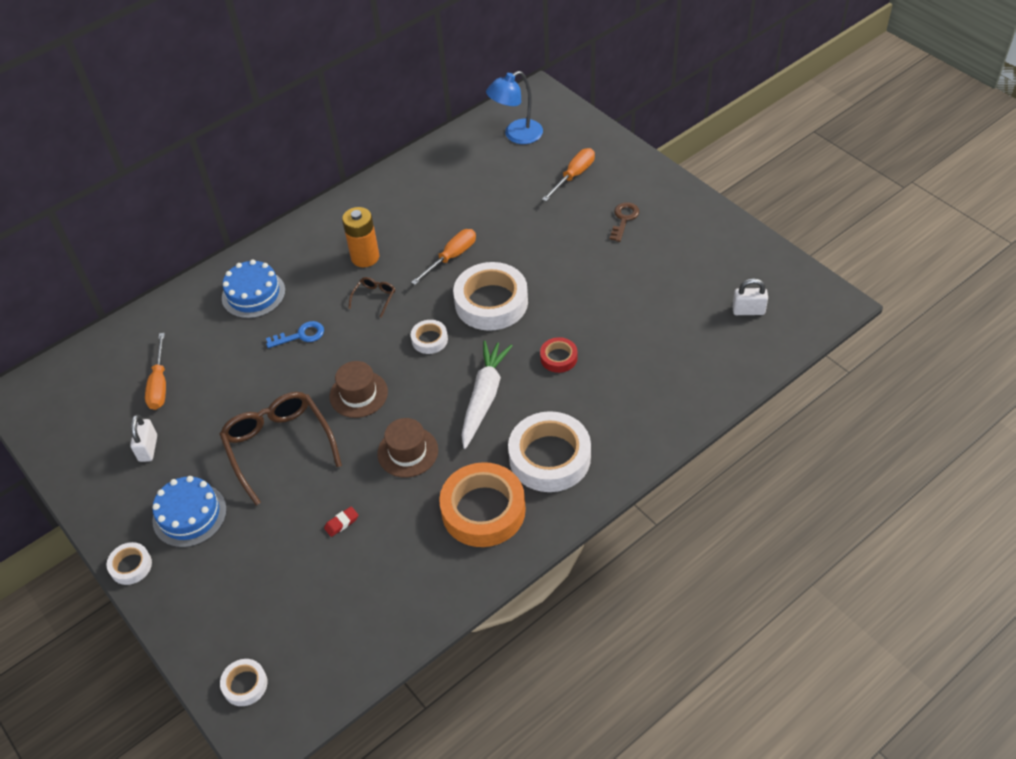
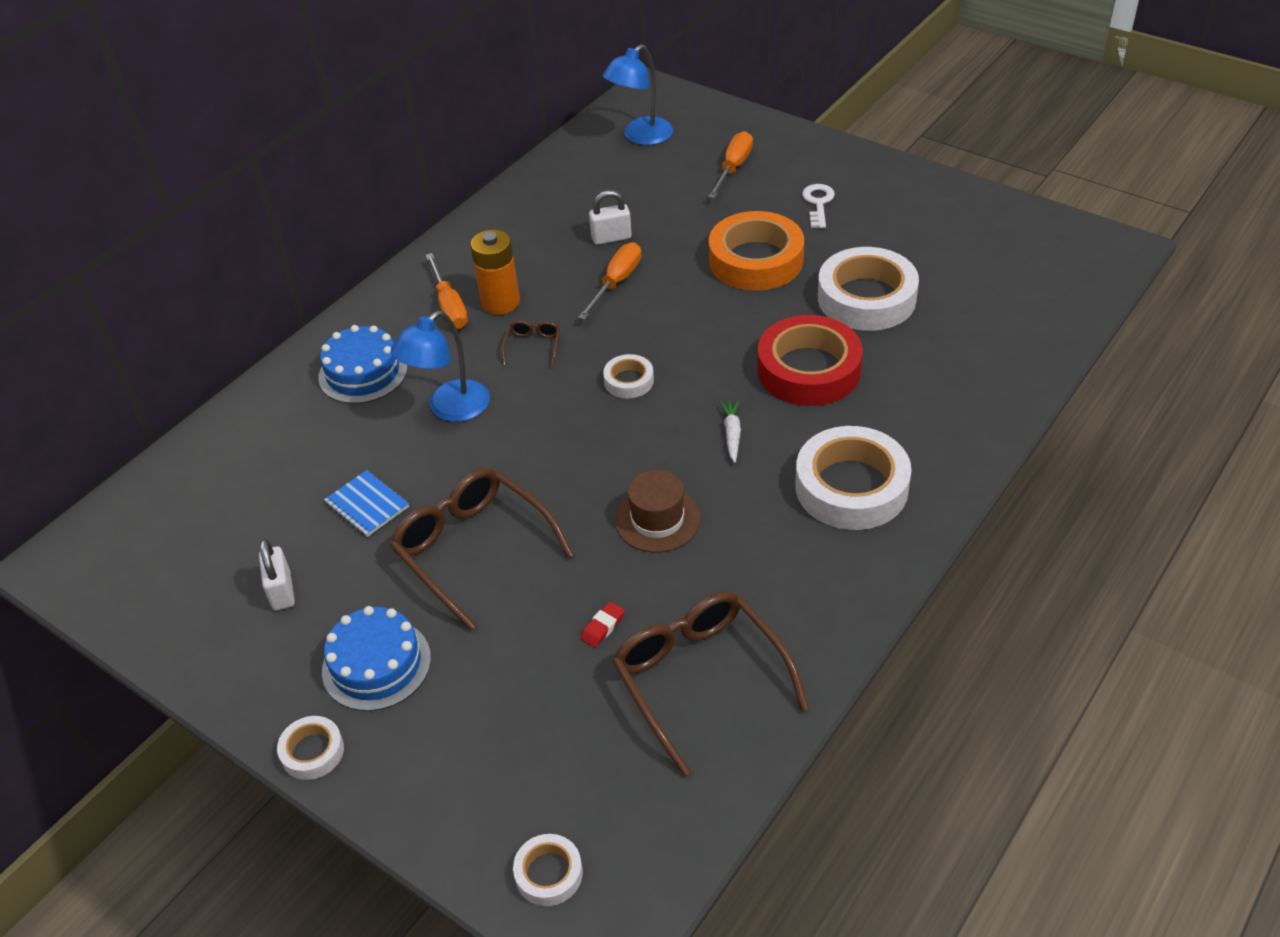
camera: 15 degrees left, 5 degrees down
(159, 384) = (269, 507): orange screwdriver -> orange screwdriver (449, 306)
(222, 397) = (367, 505): none -> blue notebook
(301, 335) = (450, 409): blue key -> blue lamp
(358, 394) = (559, 463): brown hat -> none
(390, 575) = (699, 678): none -> brown glasses
(483, 510) = (792, 569): orange tape -> orange tape (756, 260)
(484, 397) = (732, 434): white carrot -> white carrot, size x0.47
(491, 302) = (691, 323): white tape -> white tape (866, 298)
(558, 358) = (808, 370): red tape -> red tape, size x2.06
(624, 219) = (818, 203): brown key -> white key
(748, 310) = (1020, 274): white padlock -> white padlock (611, 238)

